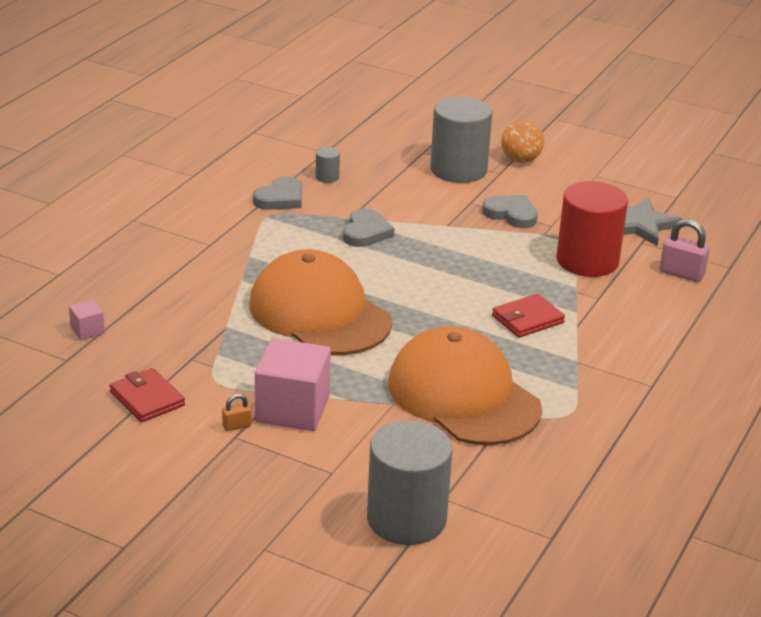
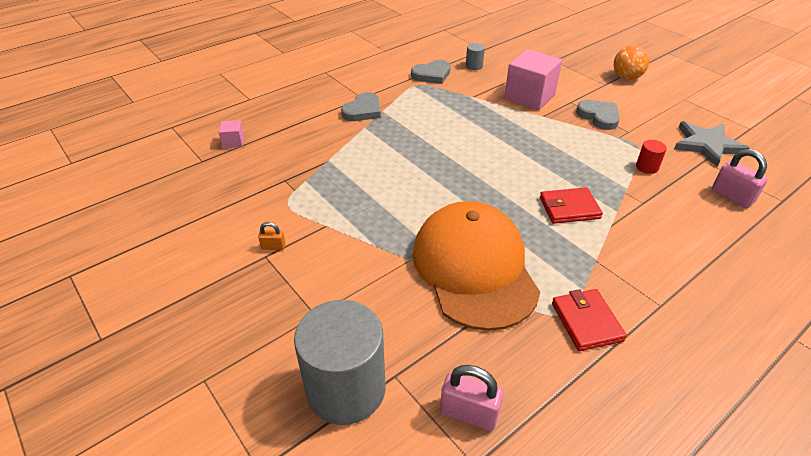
camera: 25 degrees right, 10 degrees up
(147, 399) = (228, 205): red wallet -> red wallet (586, 322)
(292, 409) = (326, 243): pink cube -> pink cube (529, 96)
(319, 313) = (402, 165): orange cap -> none
(366, 232) = (477, 109): grey heart -> grey heart (363, 111)
(458, 170) = (574, 77): grey cylinder -> none
(527, 506) = (469, 413): none -> pink padlock
(587, 261) = (647, 167): red cylinder -> red cylinder, size x0.41

